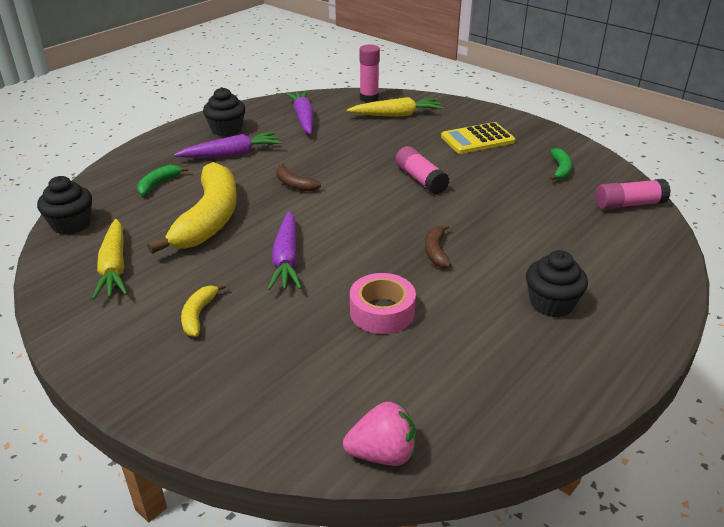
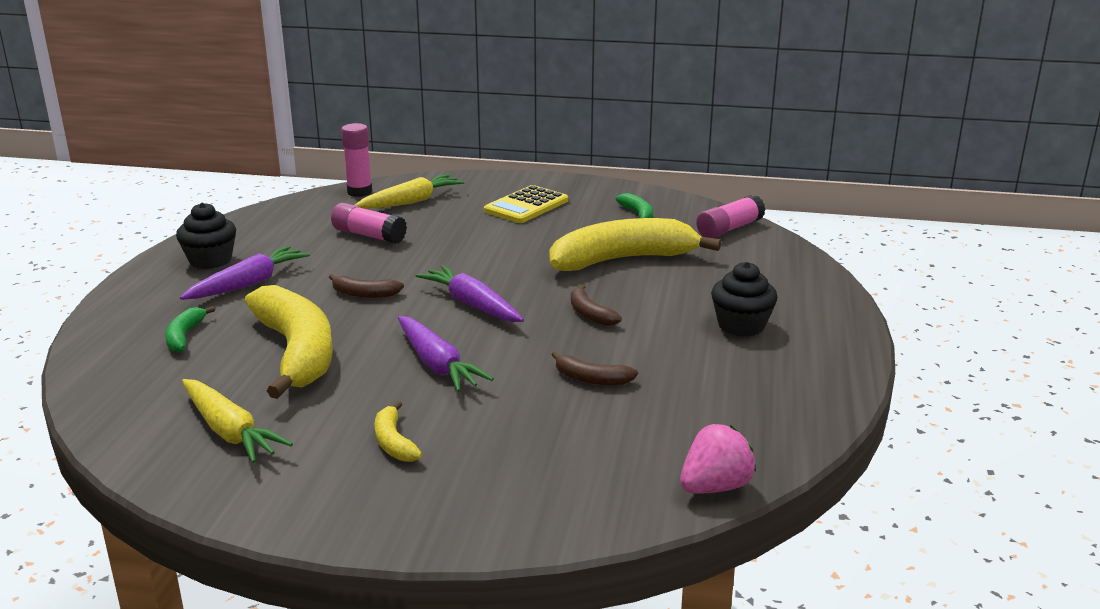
camera: 30 degrees left, 10 degrees down
(71, 224) = (111, 407): black cupcake -> none
(303, 118) = (300, 228): purple carrot -> purple carrot (472, 304)
(382, 312) = (591, 379): pink tape -> brown banana
(420, 179) = (505, 256): pink glue stick -> pink glue stick (369, 235)
(508, 209) = (623, 260): none -> yellow banana

